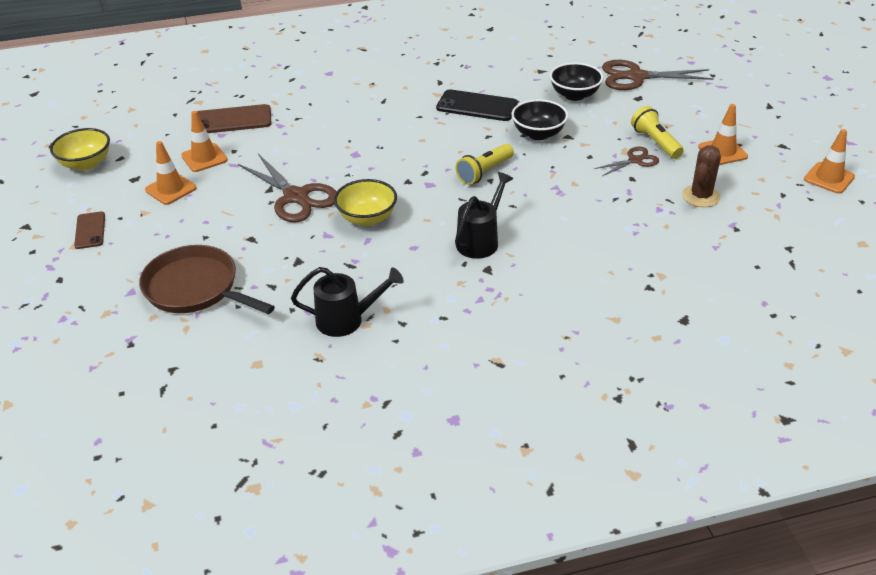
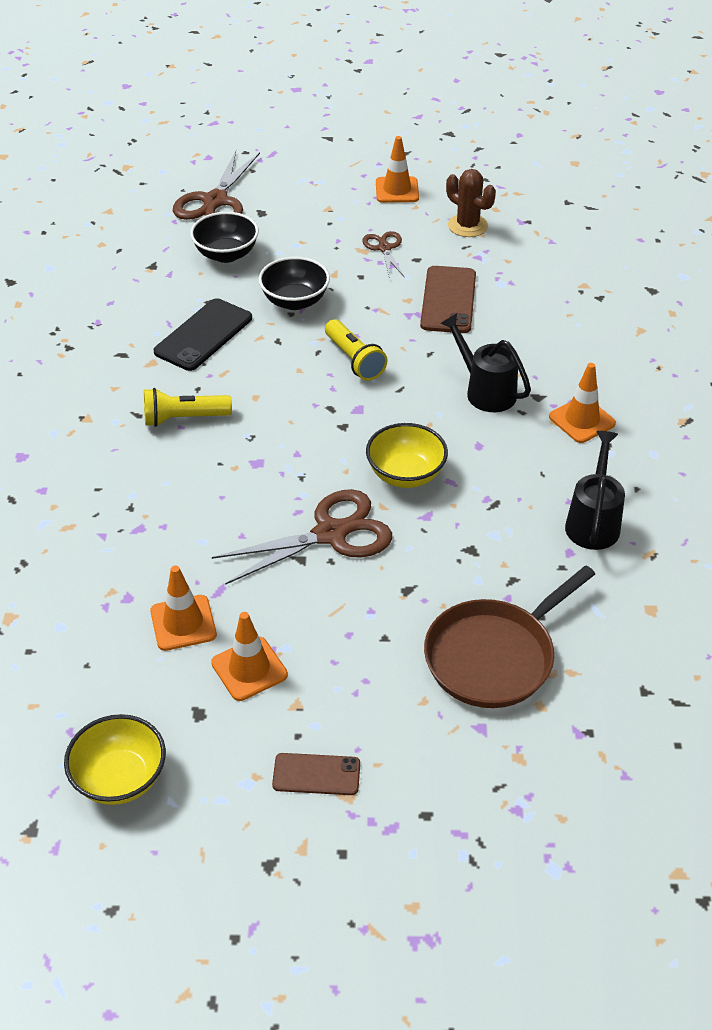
camera: 75 degrees left, 5 degrees up
(232, 120) = (92, 581): brown phone -> brown phone (448, 300)
(655, 142) = (357, 226): yellow flashlight -> yellow flashlight (184, 418)
(829, 178) = (470, 146): orange traffic cone -> orange traffic cone (582, 420)

